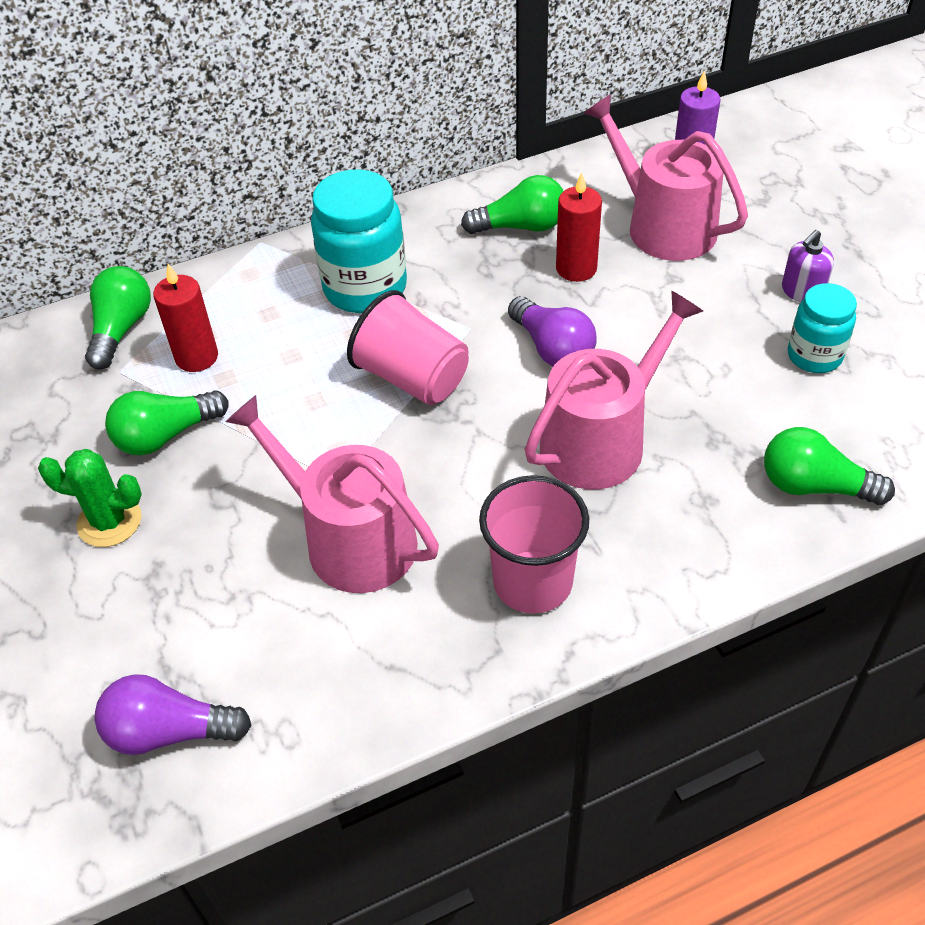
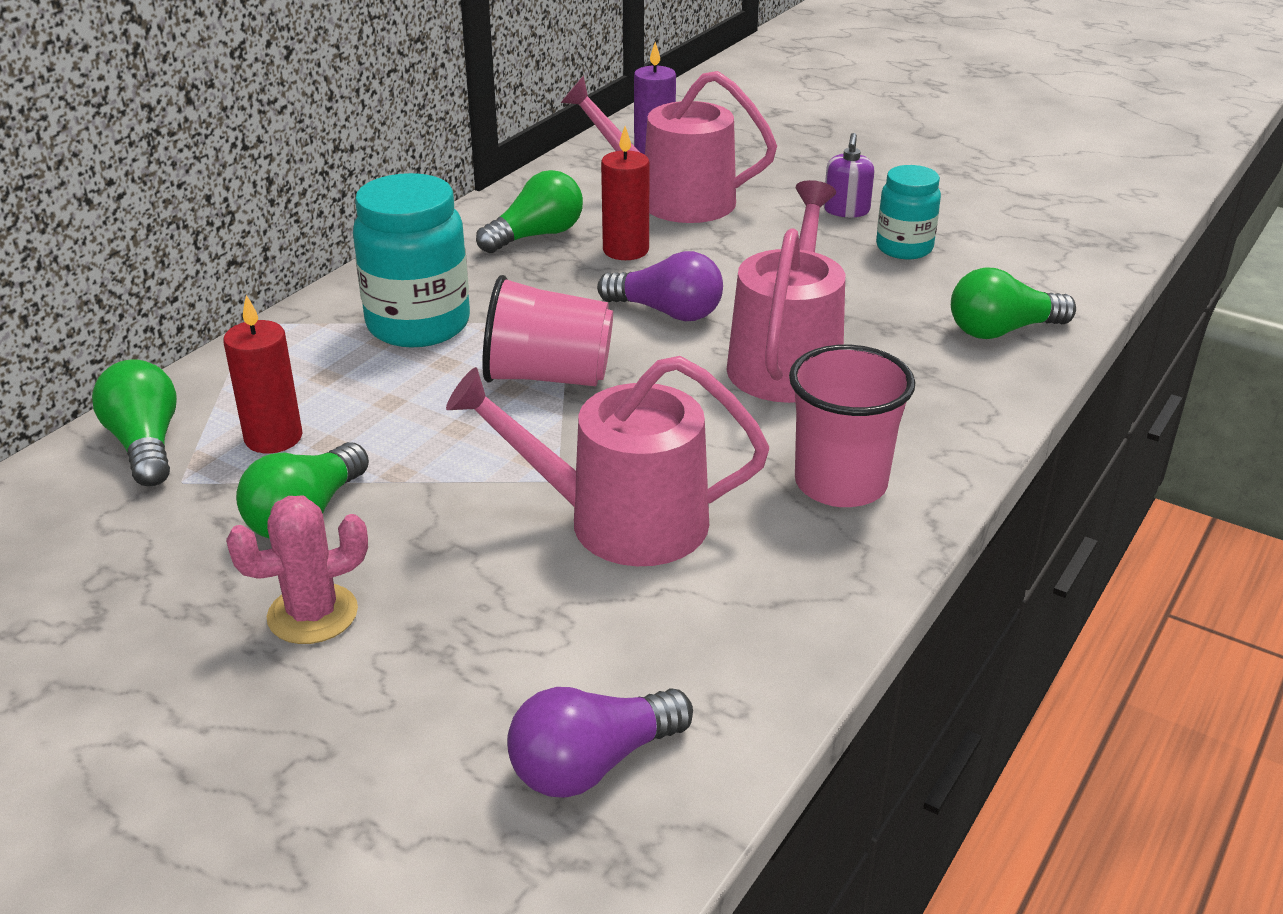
camera: 35 degrees left, 15 degrees down
(109, 521) = (312, 614): green cactus -> pink cactus

